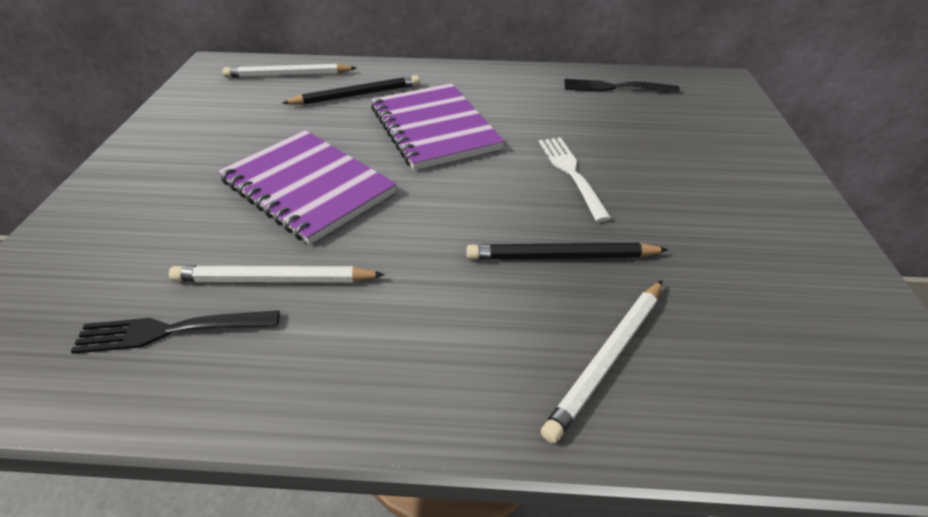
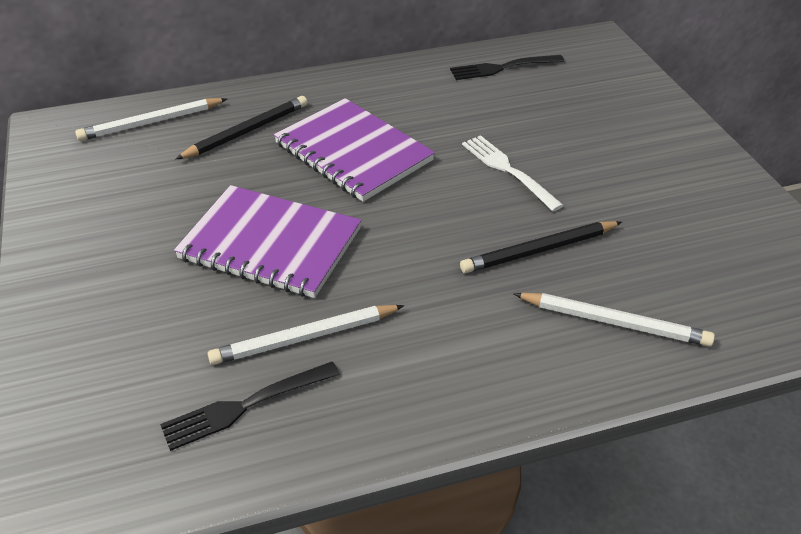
camera: 20 degrees left, 0 degrees up
(607, 358) = (614, 322): white pencil -> white pencil turned 90 degrees counterclockwise

